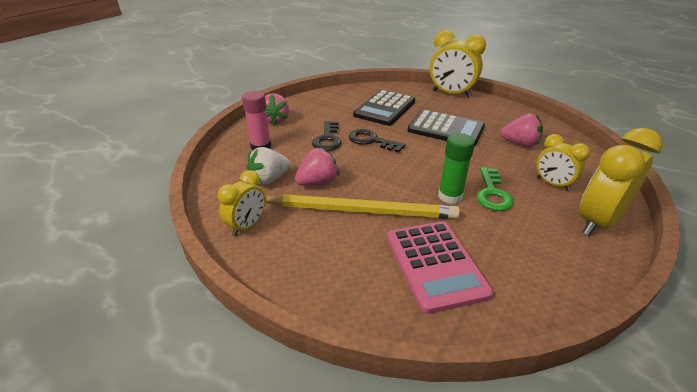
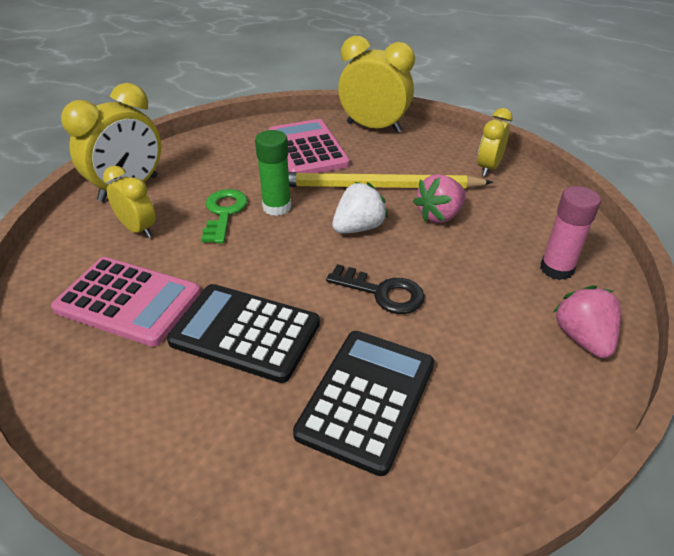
camera: 175 degrees right, 5 degrees up
(269, 179) = (503, 216): white strawberry -> white strawberry (358, 228)
(327, 139) = (458, 292): black key -> none
(451, 94) = (184, 491): yellow clock -> yellow clock (374, 127)
(520, 143) = (128, 301): pink strawberry -> pink calculator

